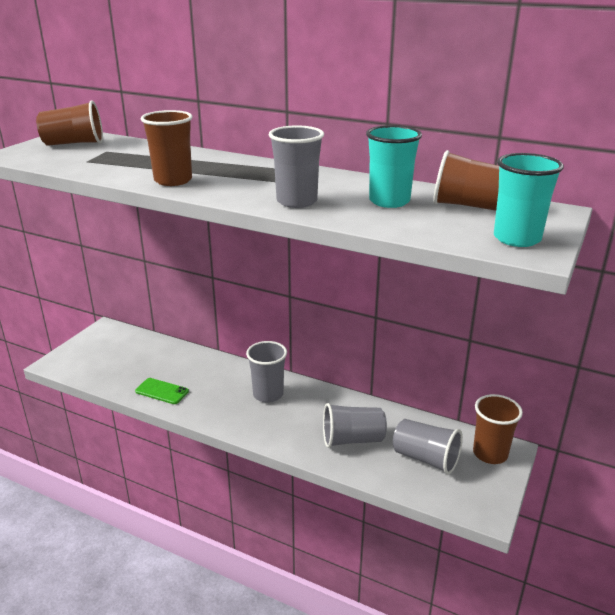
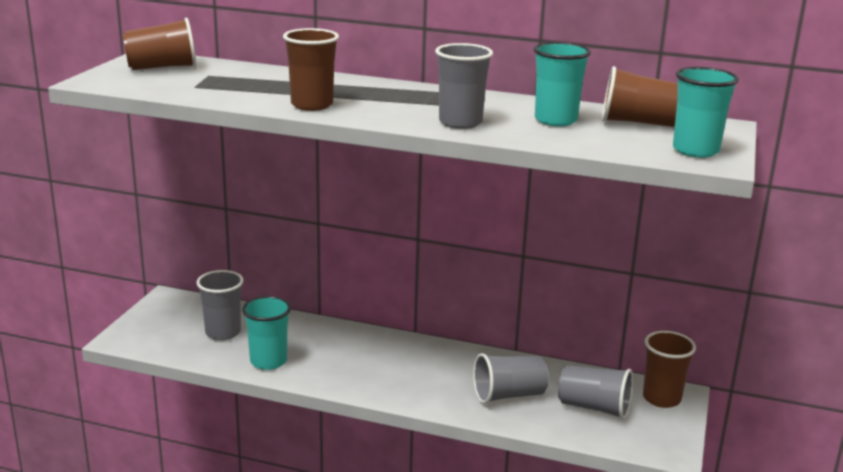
camera: 10 degrees left, 5 degrees down
(162, 391) = (268, 361): green phone -> turquoise cup
(268, 394) = (397, 357): grey cup -> grey cup (223, 332)

